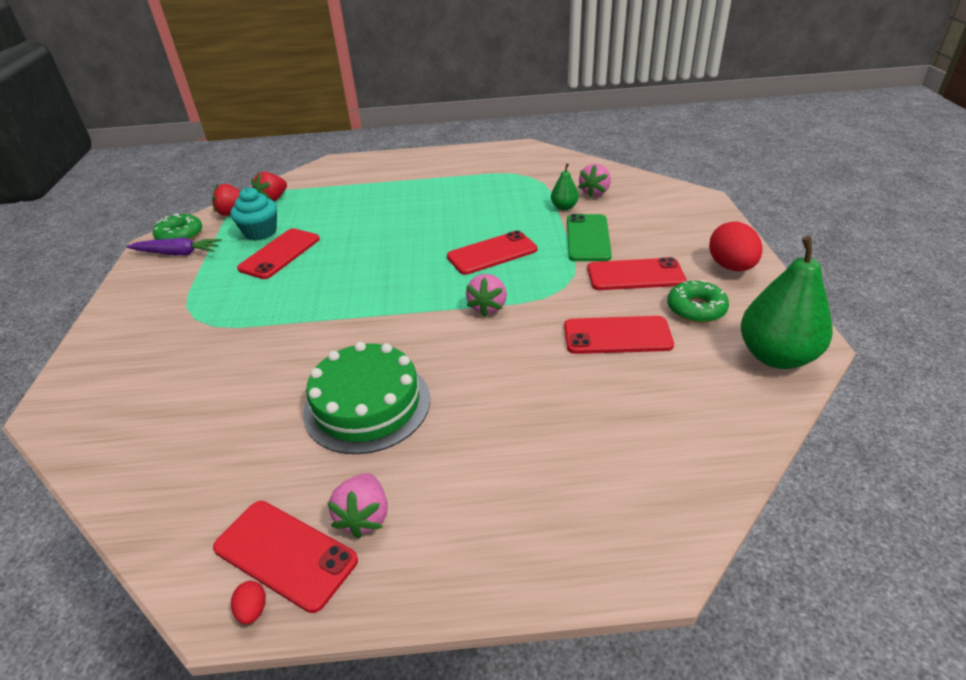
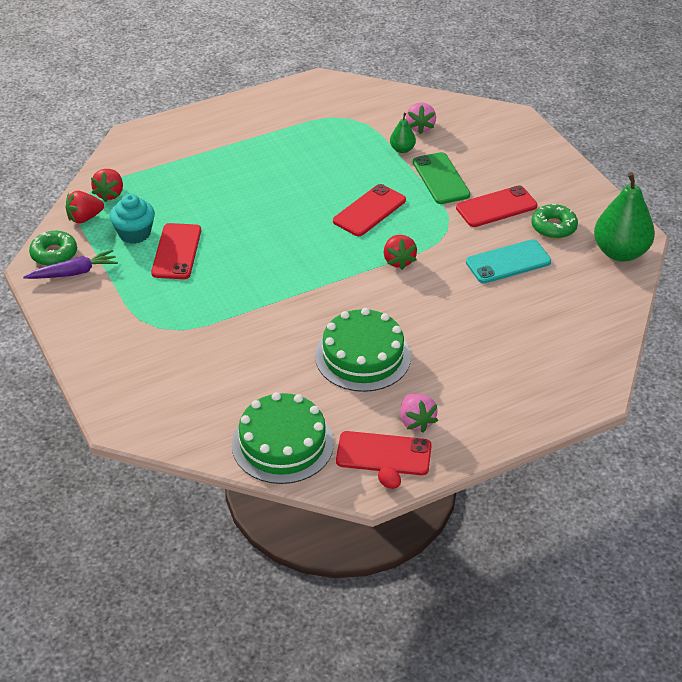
camera: 25 degrees left, 5 degrees up
(181, 493) = (282, 444): none -> green cake
(488, 307) = (398, 261): pink strawberry -> red strawberry
(617, 336) = (508, 262): red phone -> turquoise phone
(731, 267) = (564, 184): red egg -> none

